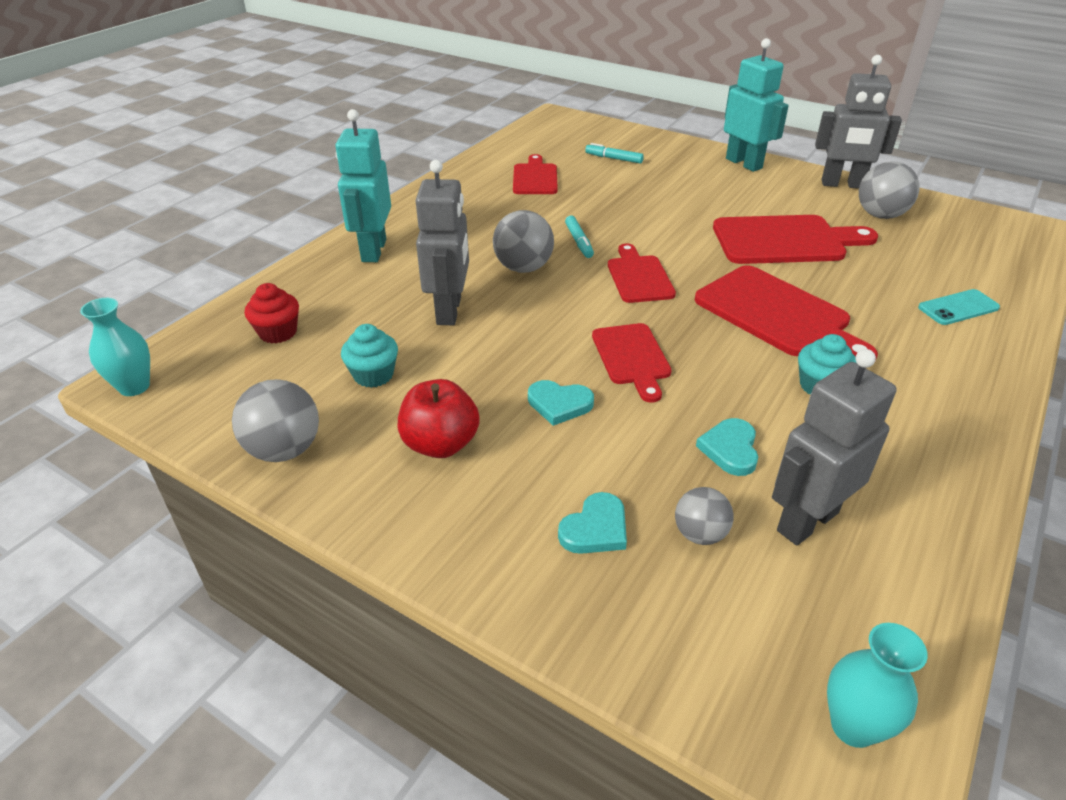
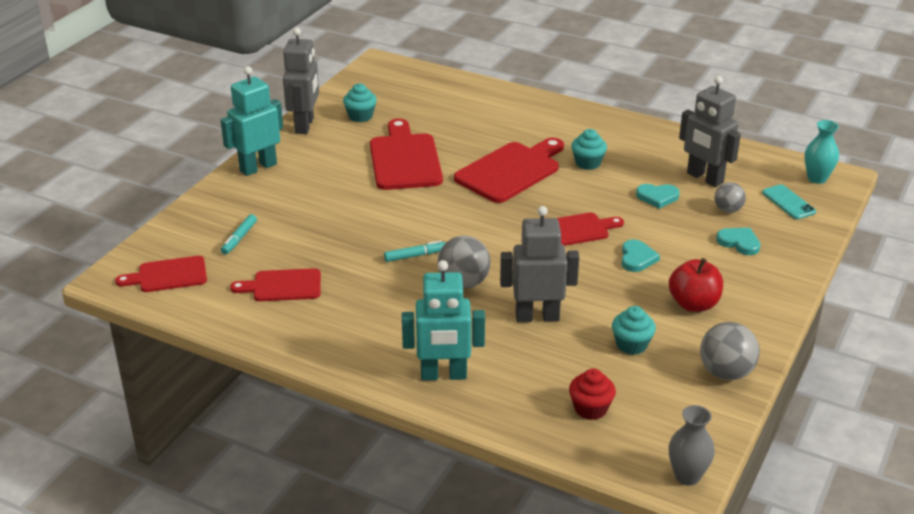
camera: 95 degrees left, 5 degrees down
(134, 387) = (687, 476): turquoise vase -> grey vase
(639, 277) = (469, 226): red cutting board -> red cutting board (168, 275)
(880, 215) = (360, 116): grey ball -> turquoise cupcake
(958, 308) = (489, 107): turquoise phone -> turquoise phone (788, 202)

